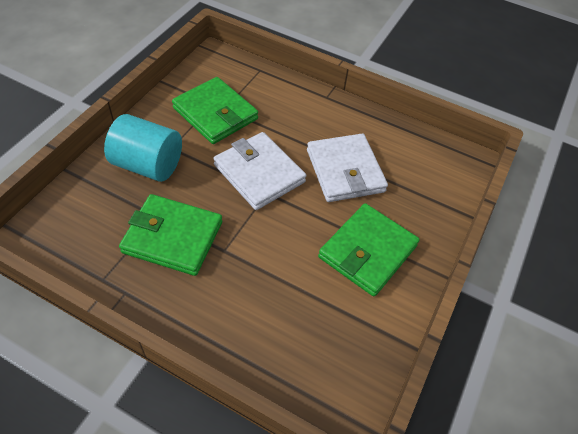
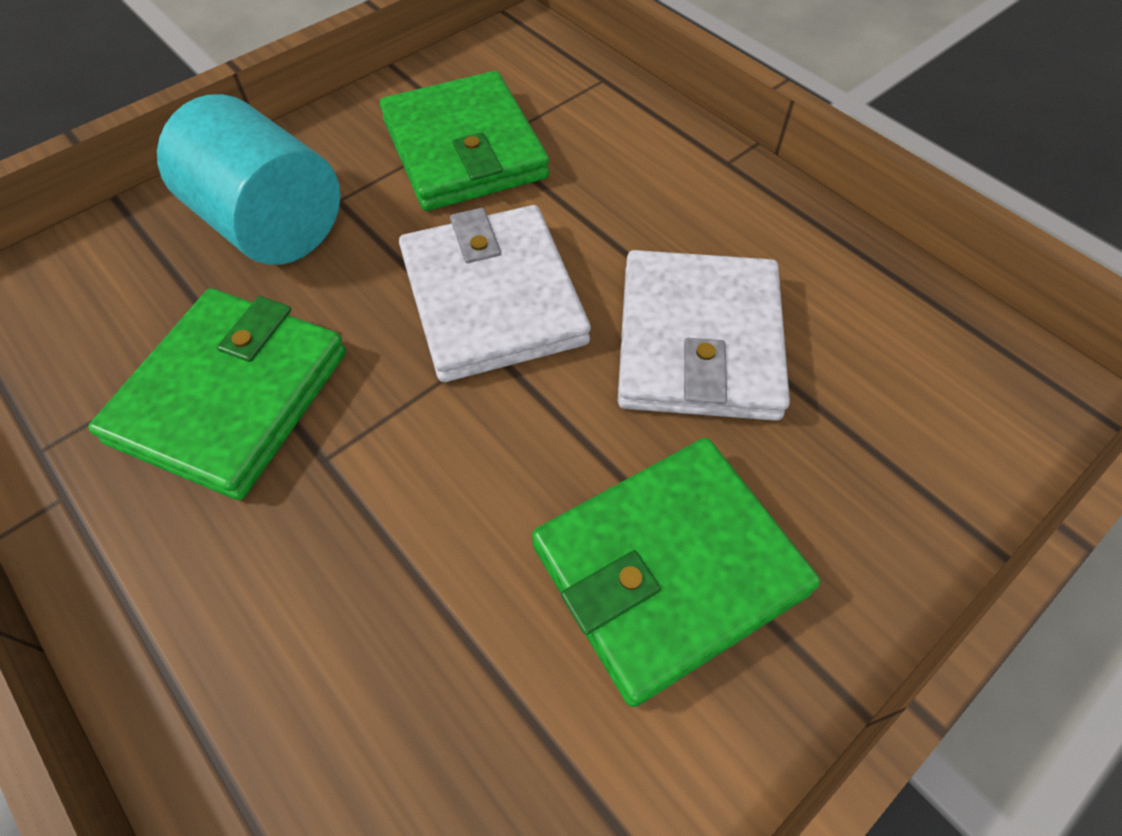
camera: 25 degrees right, 5 degrees up
(172, 237) = (231, 396): green wallet -> green wallet turned 75 degrees clockwise

